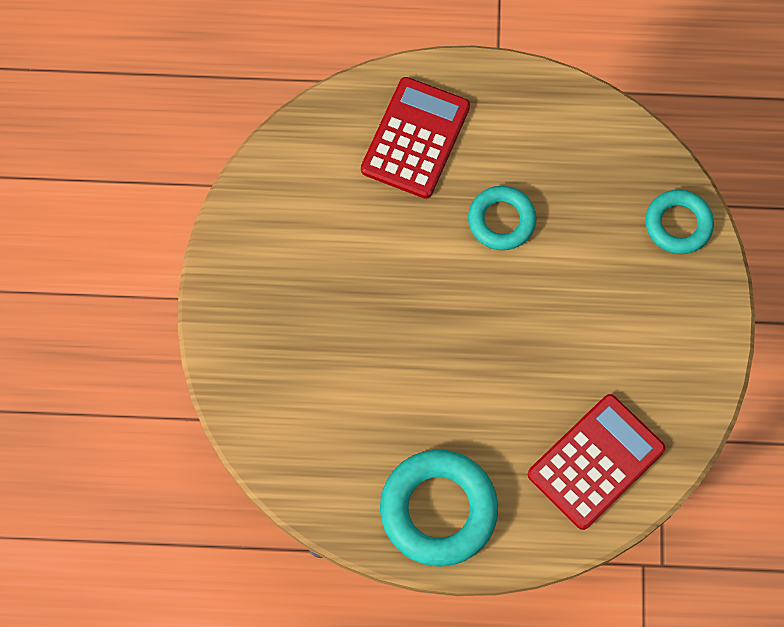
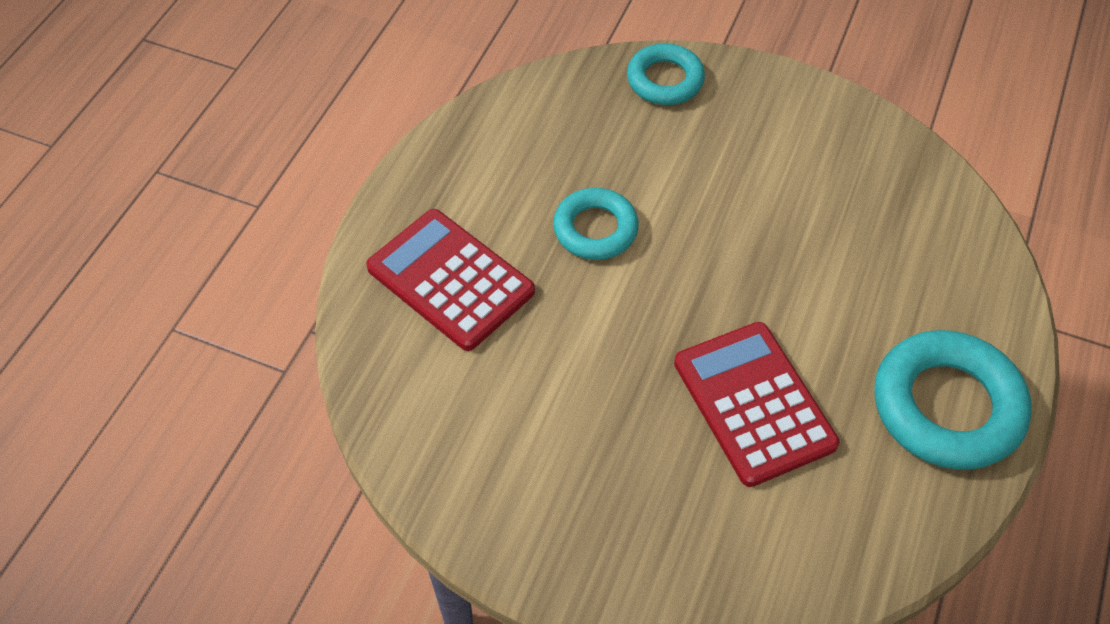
camera: 70 degrees left, 15 degrees down
(595, 461) = (920, 234): red calculator -> red calculator (753, 403)

